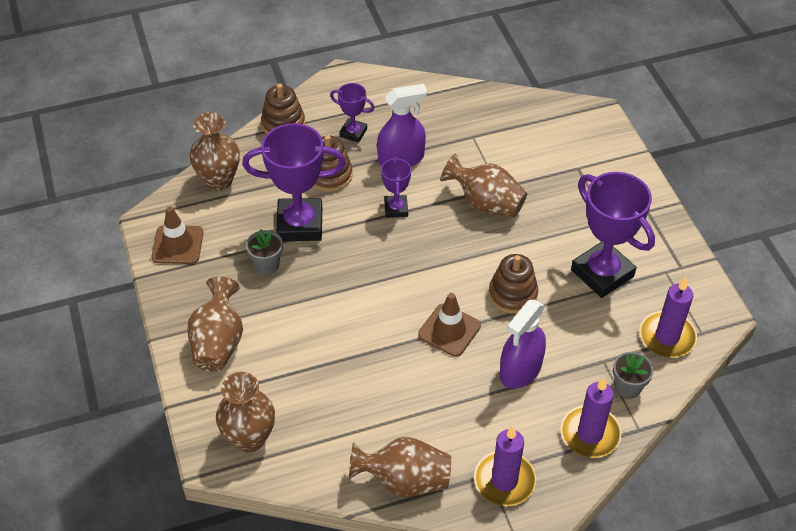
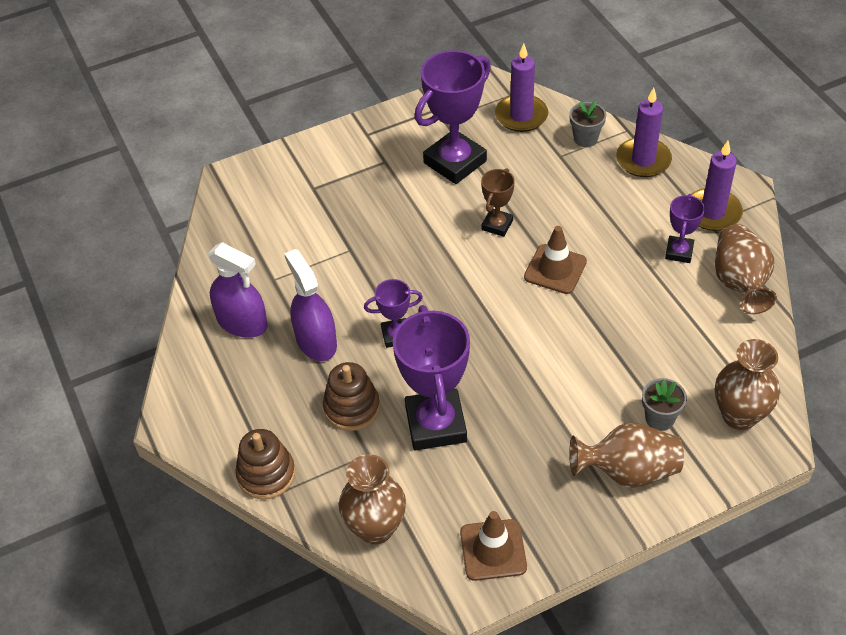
camera: 95 degrees left, 0 degrees up
(267, 265) = (504, 446): grey flower pot -> grey flower pot (659, 418)
(353, 133) = (276, 395): purple trophy -> purple trophy (679, 252)
(486, 204) = (376, 258): brown vase -> none
(512, 294) = (497, 225): brown stacking toy -> brown trophy
(520, 370) = (587, 211): purple spray bottle -> purple spray bottle (242, 322)

